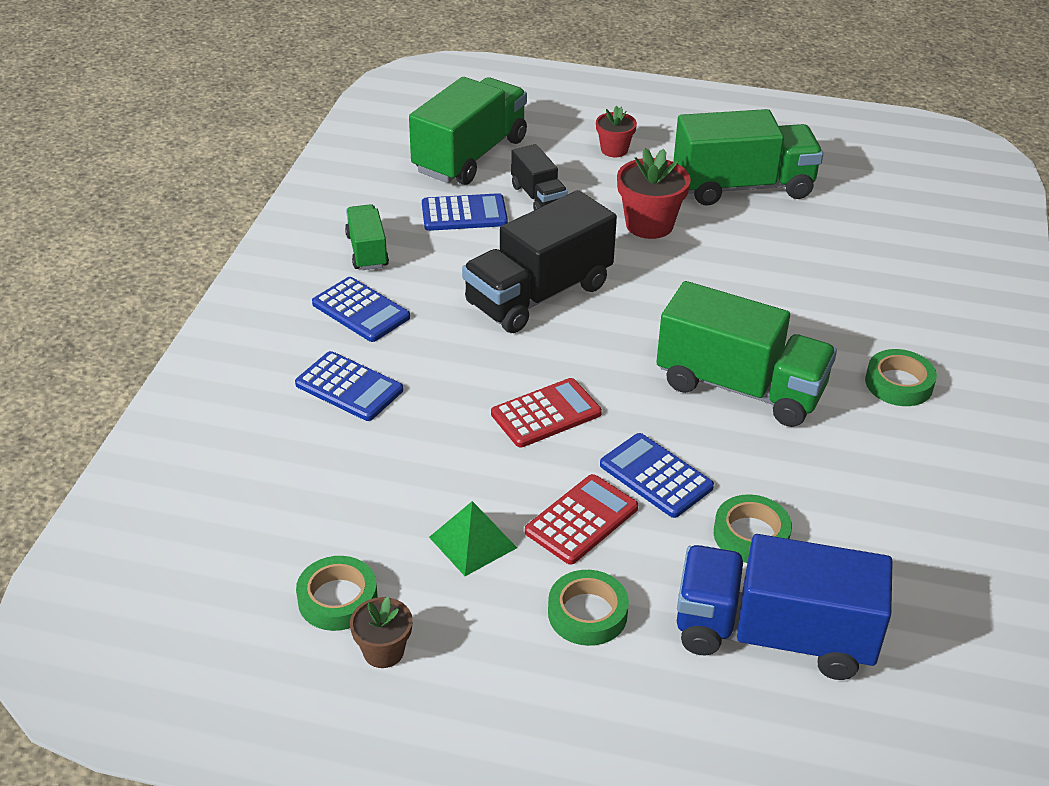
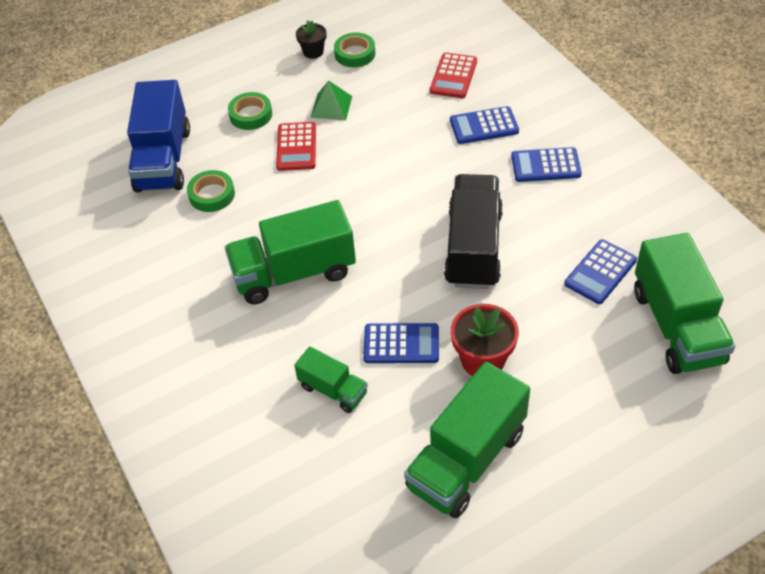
camera: 140 degrees right, 10 degrees up
(367, 251) = (605, 201): green truck -> green truck (333, 390)
(383, 651) = (313, 52): brown flower pot -> black flower pot
(538, 197) = (580, 325): black truck -> none
(546, 414) = (375, 182): red calculator -> red calculator (453, 76)
(614, 150) = (600, 421): red flower pot -> none
(655, 476) = (285, 190): blue calculator -> blue calculator (401, 344)
(773, 635) = (163, 159): blue truck -> blue truck turned 120 degrees clockwise
(899, 383) = (205, 346): green tape -> none

